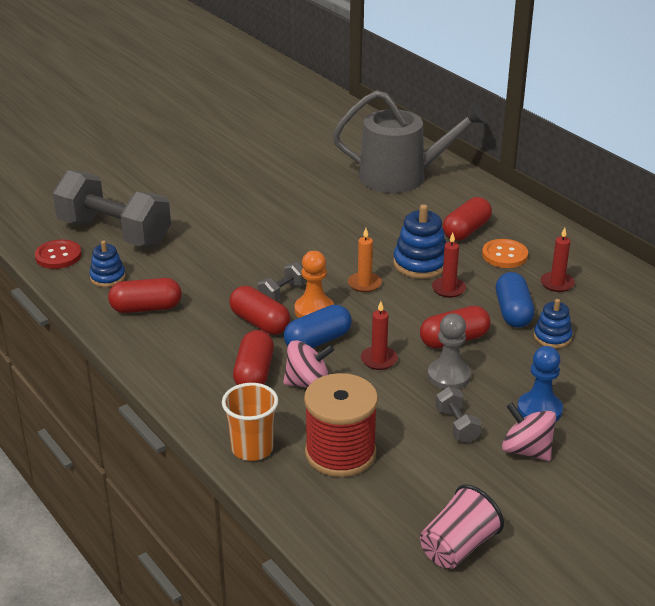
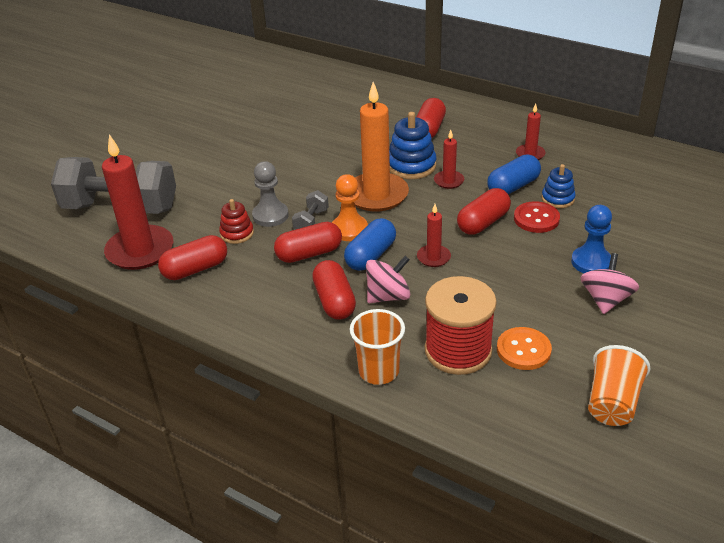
camera: 20 degrees left, 5 degrees up
(58, 256) = (78, 243): red button -> red button (536, 219)
(108, 277) = (140, 250): blue stacking toy -> red candle
(205, 285) = (237, 233): none -> red stacking toy
(260, 323) = (309, 253): red capsule -> red capsule turned 45 degrees counterclockwise
(364, 284) = (376, 195): orange candle -> orange candle, size x2.07
(401, 177) = (346, 97): grey watering can -> none
(449, 376) = (500, 255): grey pawn -> grey pawn (270, 215)
(457, 426) = (536, 296): grey dumbbell -> none
(458, 547) = (612, 402): pink cup -> orange cup
(504, 255) = (473, 141): orange button -> orange button (523, 350)
(513, 312) = (513, 186): blue capsule -> blue capsule turned 75 degrees clockwise
(526, 450) = (606, 300): pink spinning top -> pink spinning top turned 90 degrees clockwise

